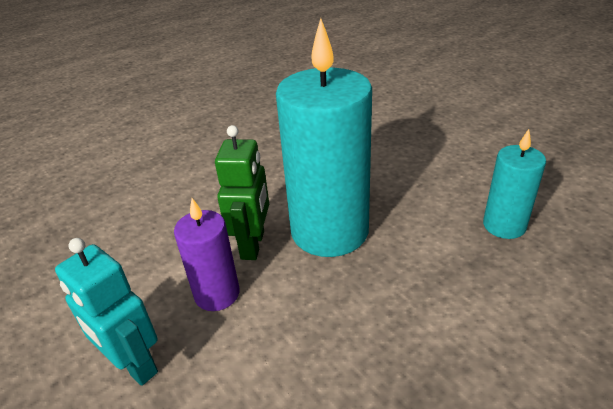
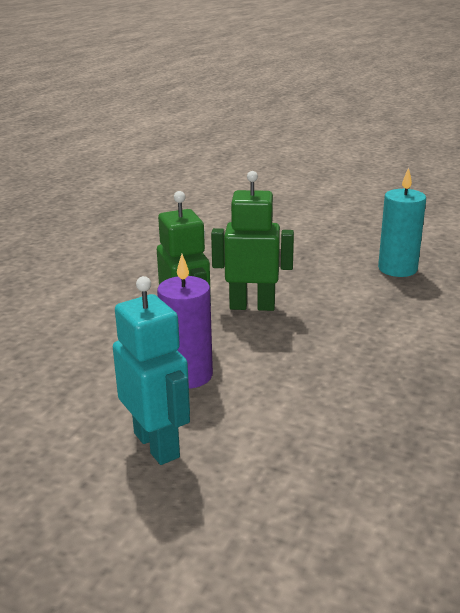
camera: 30 degrees left, 10 degrees down
(134, 365) = (157, 445): turquoise robot -> turquoise robot turned 135 degrees counterclockwise
(329, 231) = (252, 306): turquoise candle -> green robot

